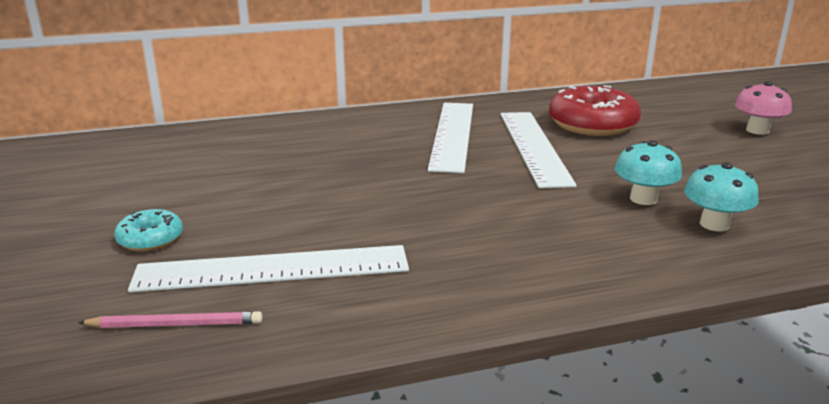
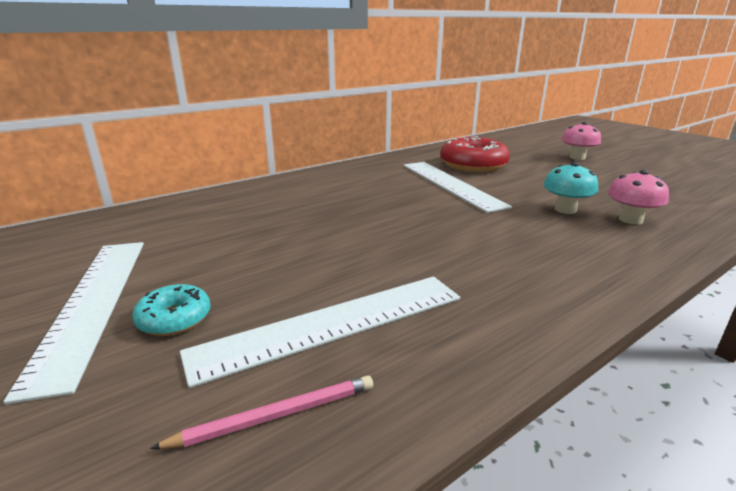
camera: 20 degrees left, 0 degrees up
(452, 135) = (382, 183): white ruler -> white ruler (92, 303)
(714, 224) = (630, 220): turquoise mushroom -> pink mushroom

